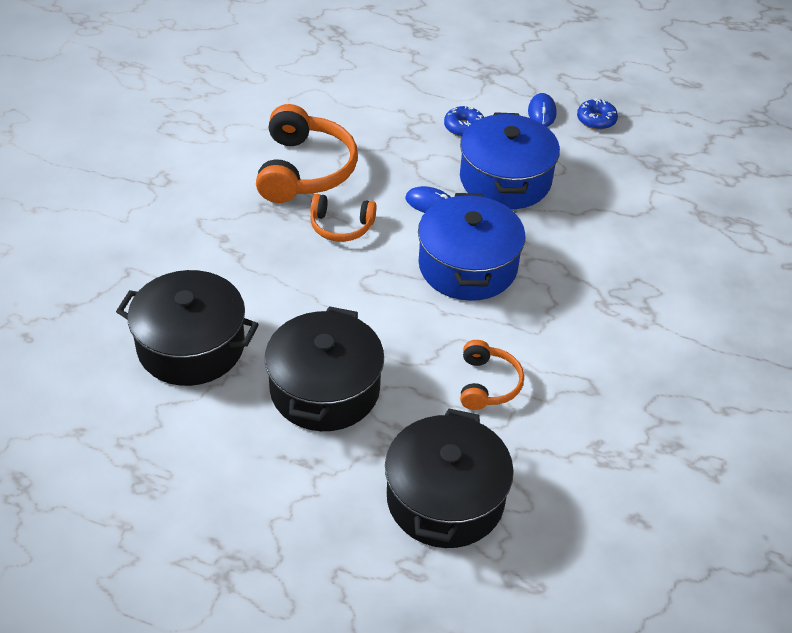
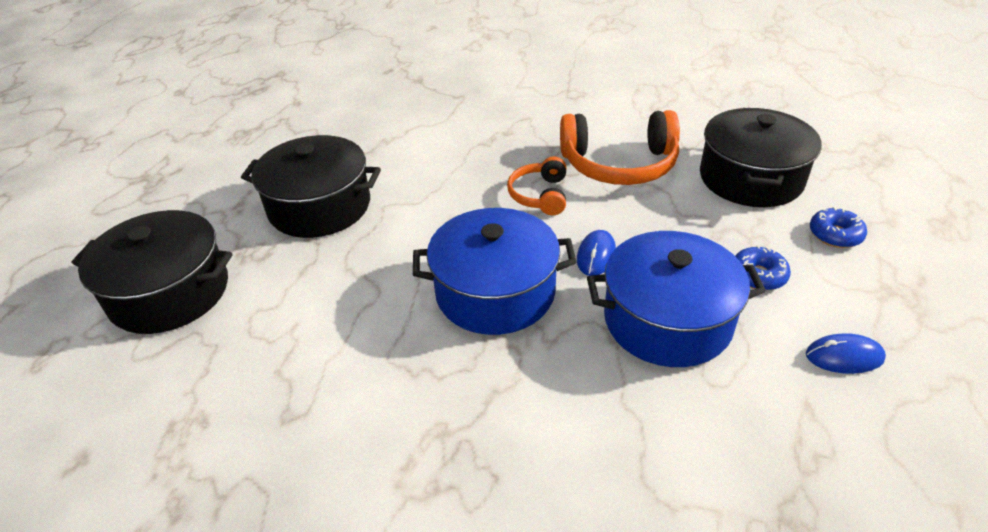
camera: 90 degrees right, 5 degrees down
(191, 346) = (376, 134): black pot -> black pot (750, 178)
(487, 384) = (311, 317): orange headphones -> none
(596, 120) = (869, 429): blue donut -> blue donut (835, 235)

